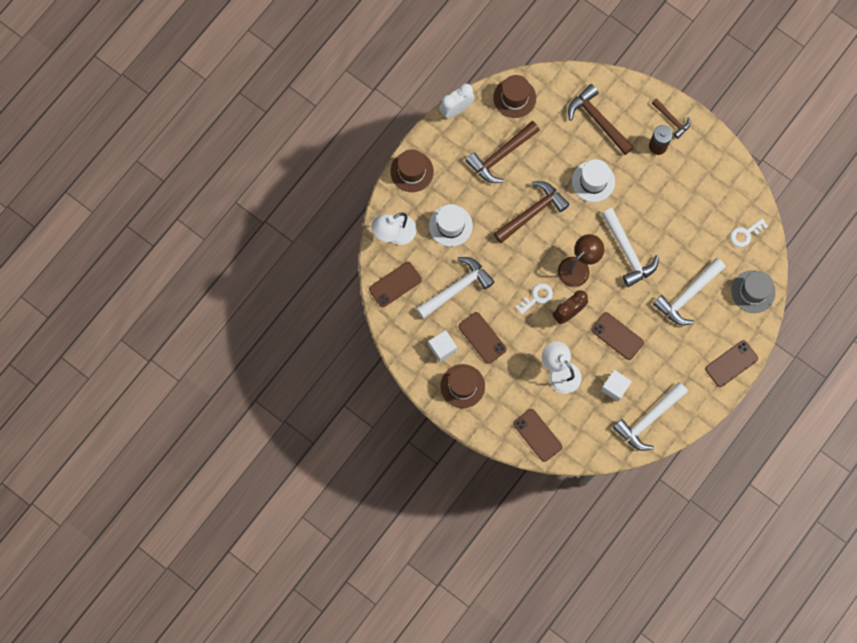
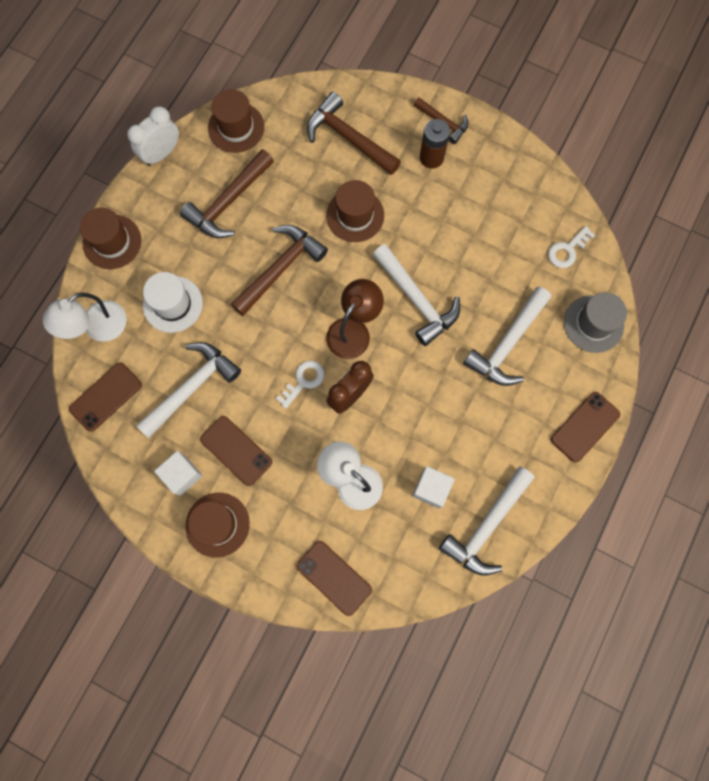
camera: 10 degrees left, 0 degrees up
(593, 181) = (355, 215): white hat -> brown hat
(617, 336) = (422, 415): brown phone -> none

